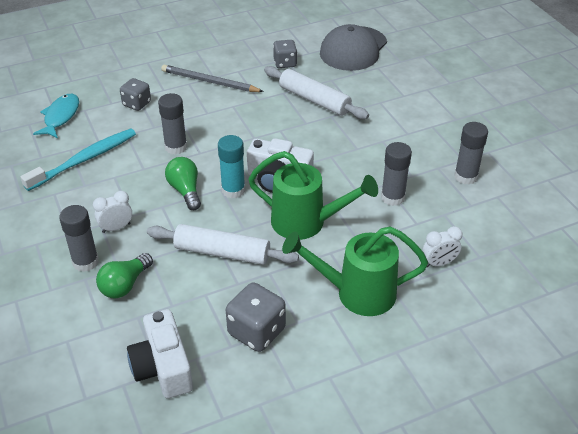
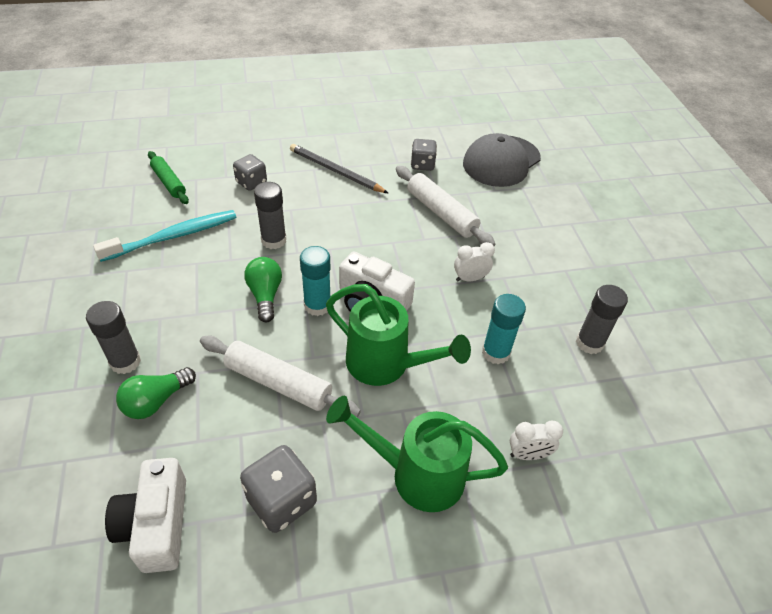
camera: 10 degrees right, 5 degrees up
(60, 117) = (169, 182): turquoise fish -> green rolling pin
(116, 228) = (174, 326): white clock -> white clock (470, 278)
(392, 197) = (495, 352): grey glue stick -> turquoise glue stick

